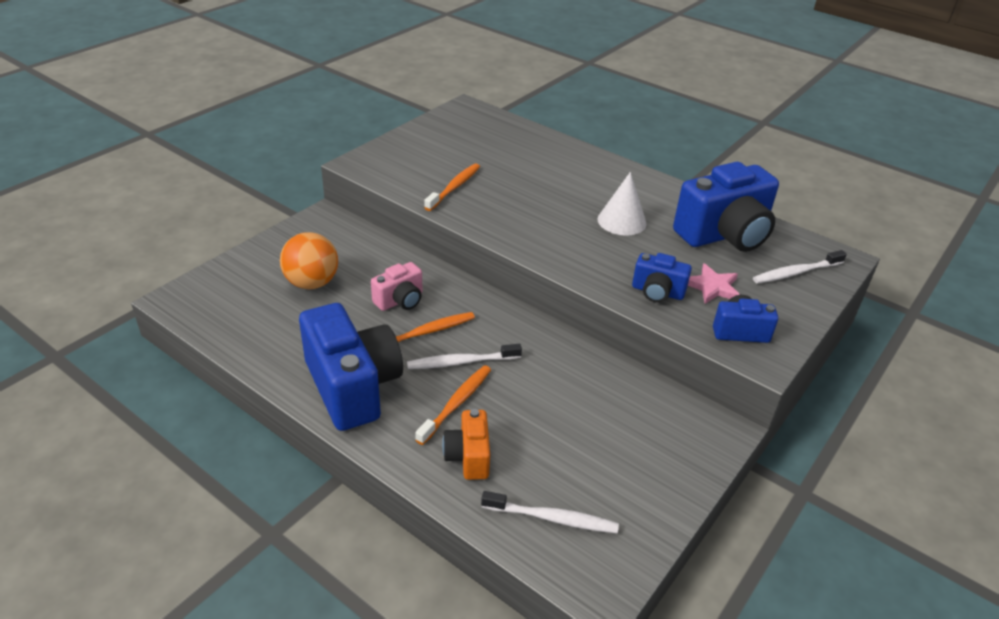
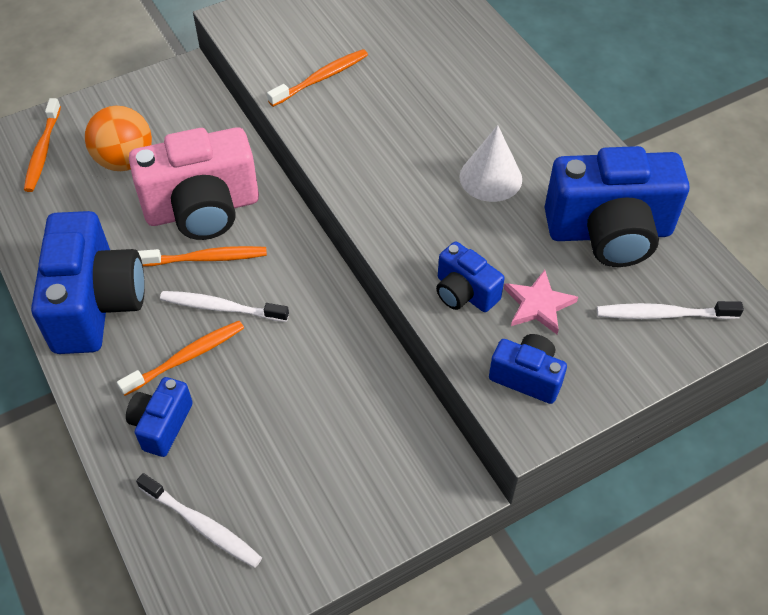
camera: 25 degrees right, 15 degrees up
(233, 292) = (43, 151): none -> orange toothbrush
(400, 300) = (203, 209): pink camera -> pink camera, size x1.98
(468, 456) = (162, 425): orange camera -> blue camera

